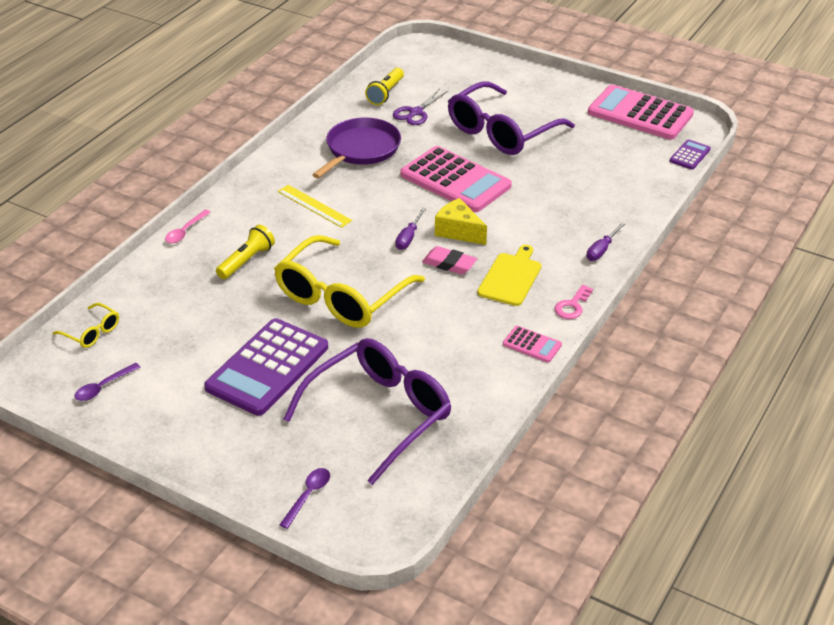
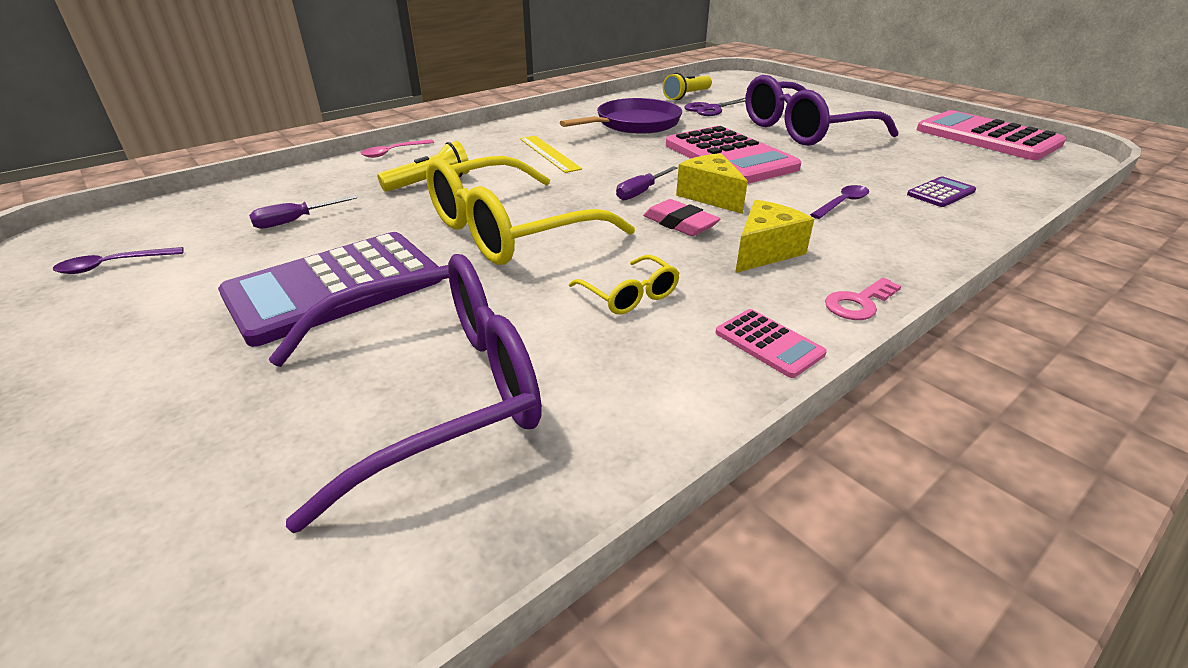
camera: 20 degrees right, 5 degrees down
(91, 332) = (185, 211): yellow glasses -> yellow glasses (629, 295)
(308, 495) = (162, 516): purple spoon -> purple spoon (842, 203)
(511, 278) = (765, 252): yellow cutting board -> yellow cheese
(602, 250) = (922, 245): purple screwdriver -> purple screwdriver (295, 221)
(690, 155) = (1064, 175): purple calculator -> purple calculator (941, 193)

